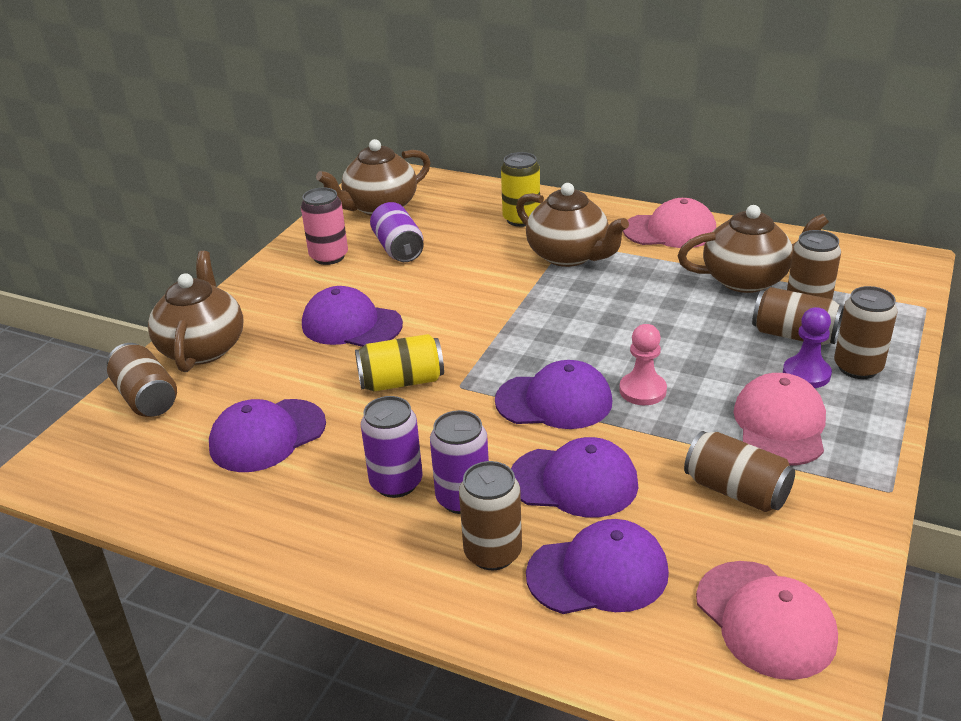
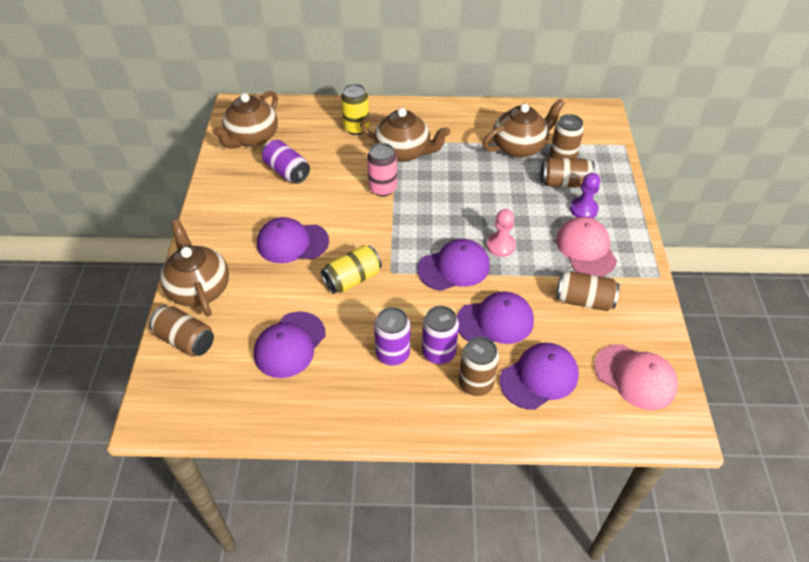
camera: 25 degrees left, 15 degrees up
(329, 256) = (241, 189): pink can -> pink can (382, 188)
(670, 231) = (456, 118): pink cap -> none
(858, 367) = (608, 197): brown can -> none

